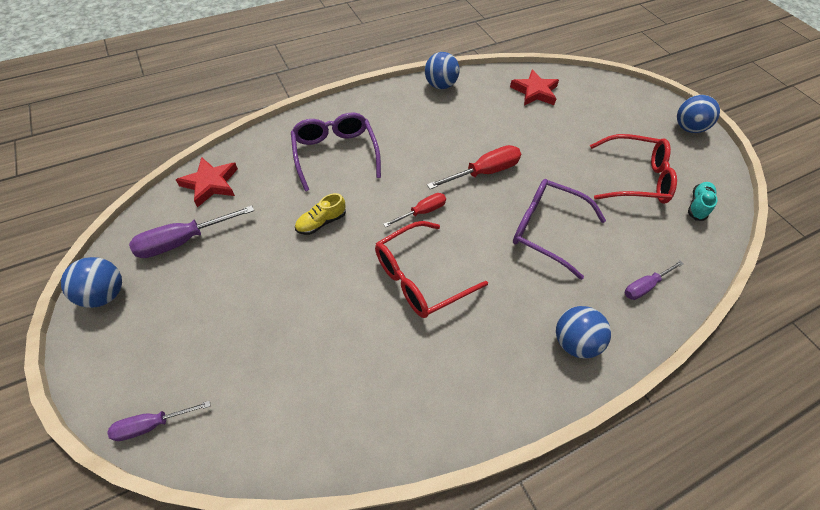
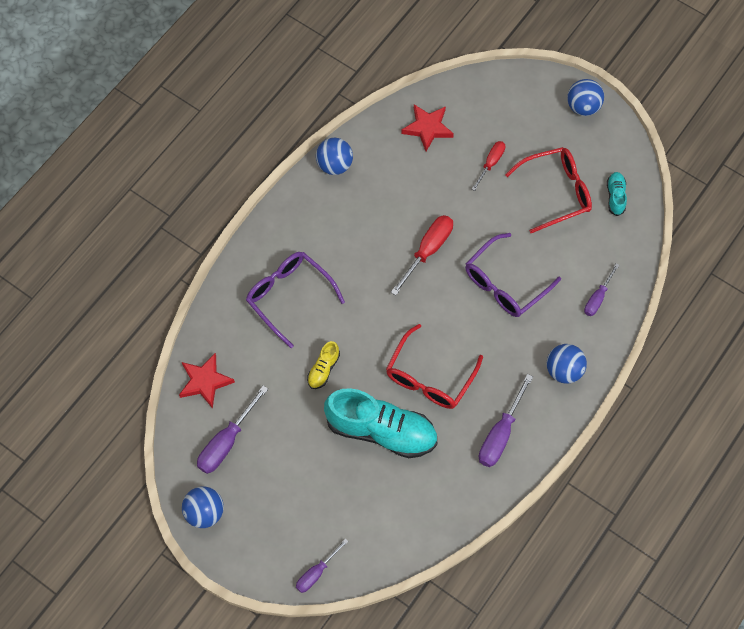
camera: 25 degrees left, 10 degrees up
(336, 305) = (381, 430): none -> turquoise shoe
(422, 212) = (398, 317): red screwdriver -> red screwdriver (491, 163)
(464, 375) = (500, 434): none -> purple screwdriver
(546, 230) = (505, 284): purple glasses -> purple glasses turned 45 degrees counterclockwise

